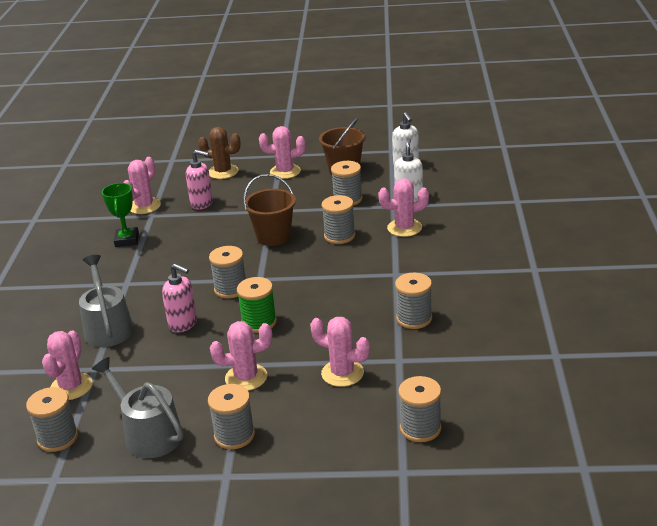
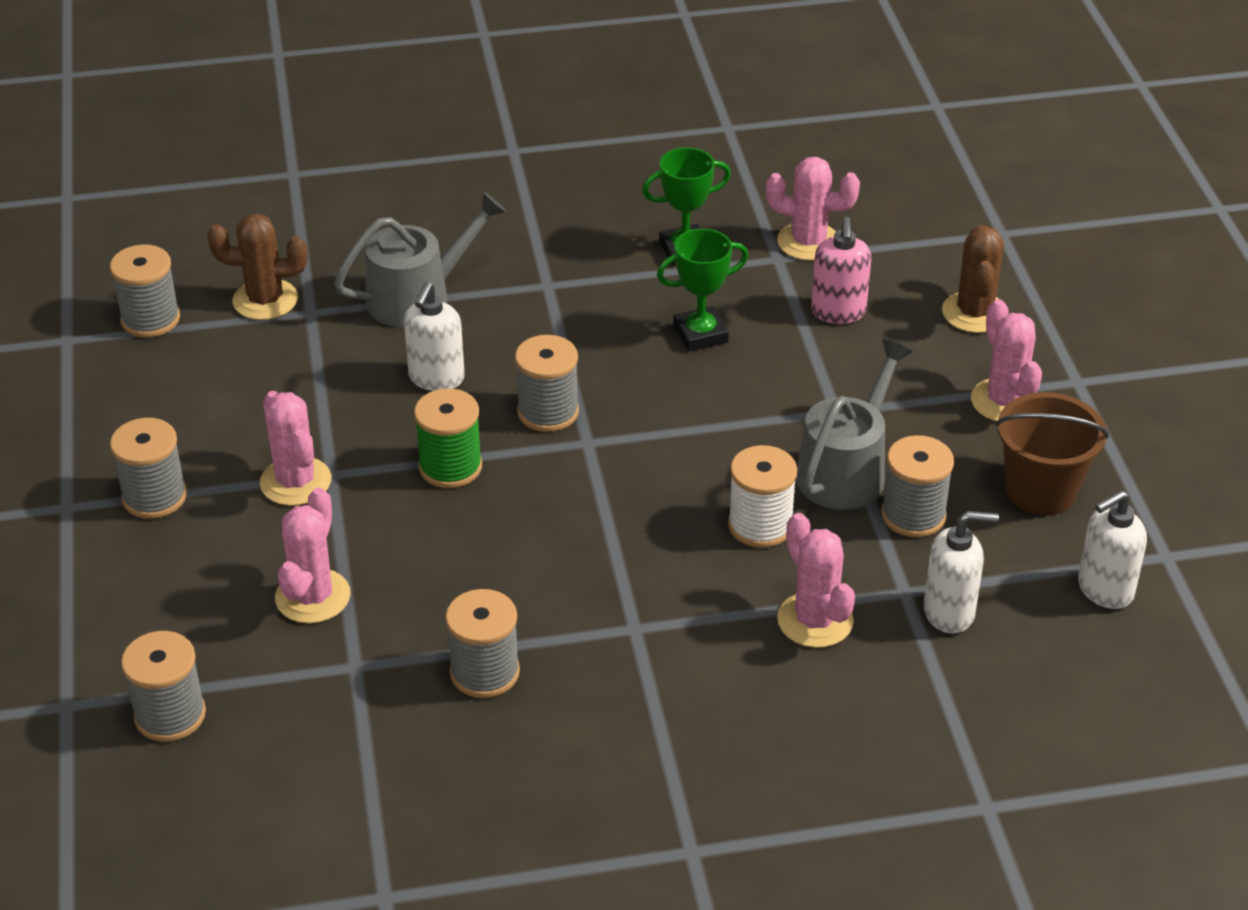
camera: 75 degrees right, 10 degrees up
(71, 387) = (265, 300): pink cactus -> brown cactus
(148, 434) = (158, 406): grey watering can -> grey watering can (846, 470)
(183, 324) = (436, 378): pink soap dispenser -> white soap dispenser
(196, 241) = (700, 334): none -> green trophy
(273, 237) = (736, 432): brown bucket -> none
(339, 236) = (760, 525): grey spool -> white spool

